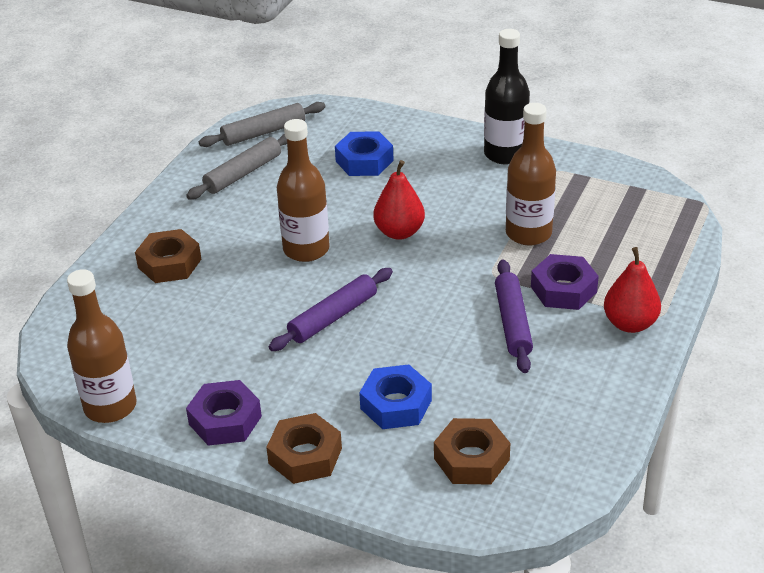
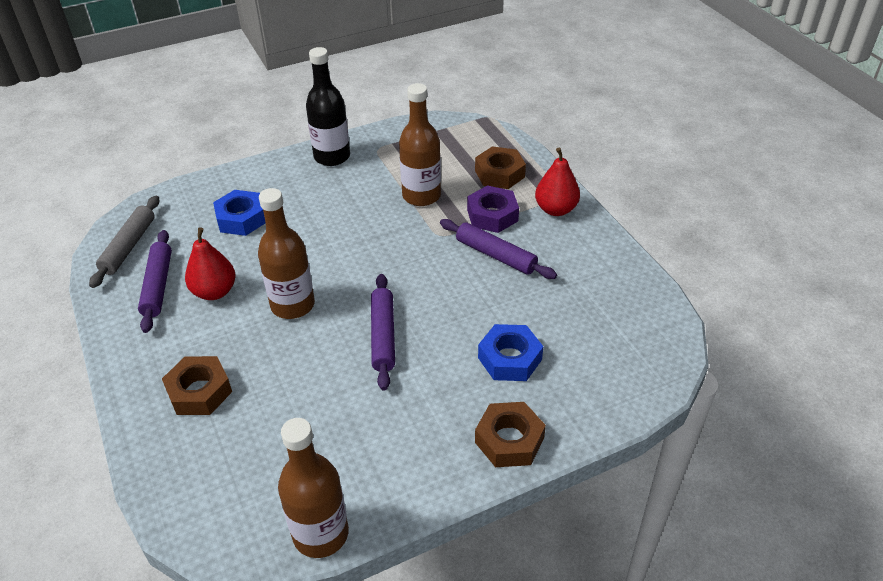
camera: 50 degrees left, 5 degrees up
(225, 420) = (421, 465): purple nut -> none
(243, 173) = (157, 286): grey rolling pin -> purple rolling pin
(399, 232) = (340, 249): red pear -> red pear (214, 292)
(471, 459) = (601, 354): brown nut -> brown nut (499, 174)

